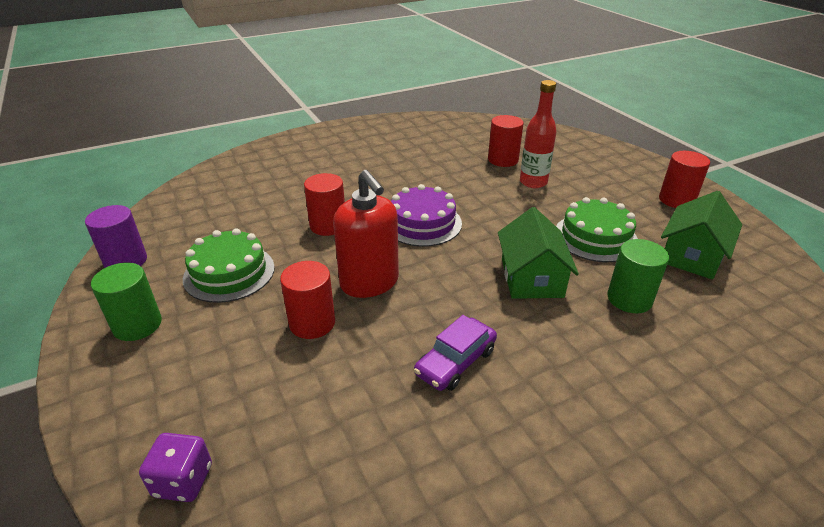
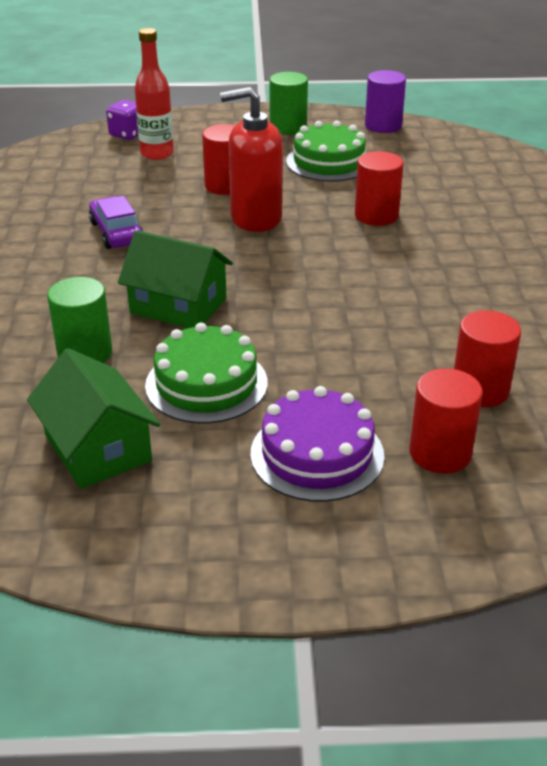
camera: 115 degrees right, 0 degrees up
(422, 223) = (339, 270): purple cake -> purple cake (317, 454)
(533, 182) = (385, 391): red bottle -> red bottle (157, 154)
(676, 200) = (228, 524): red cylinder -> red cylinder (440, 453)

